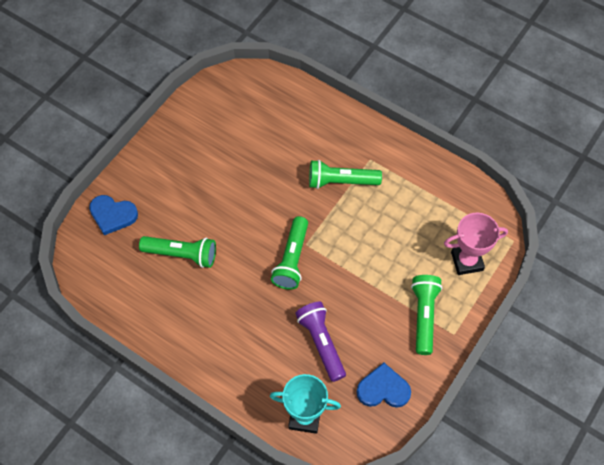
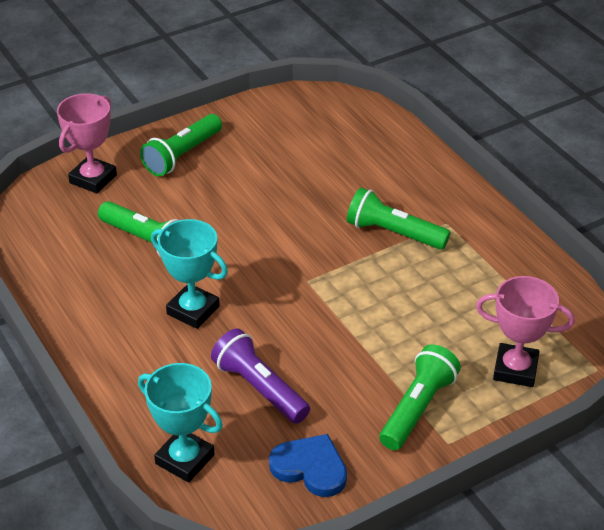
camera: 25 degrees right, 20 degrees down
(113, 215) = (93, 179): blue heart -> pink trophy
(245, 299) = (193, 310): none -> turquoise trophy
(292, 259) = (279, 290): green flashlight -> green flashlight (182, 155)
(321, 343) = (259, 388): purple flashlight -> purple flashlight turned 45 degrees counterclockwise

